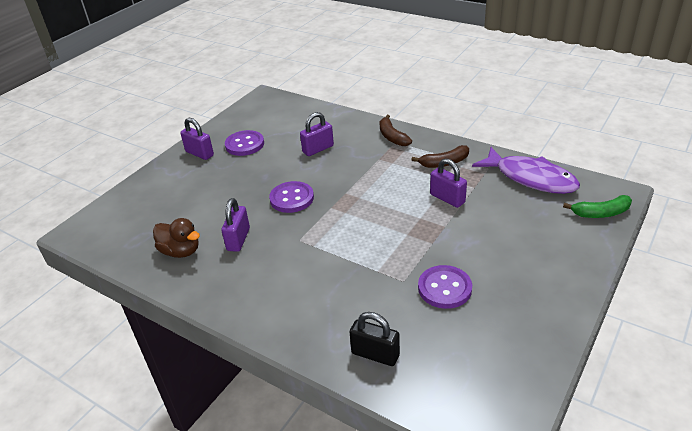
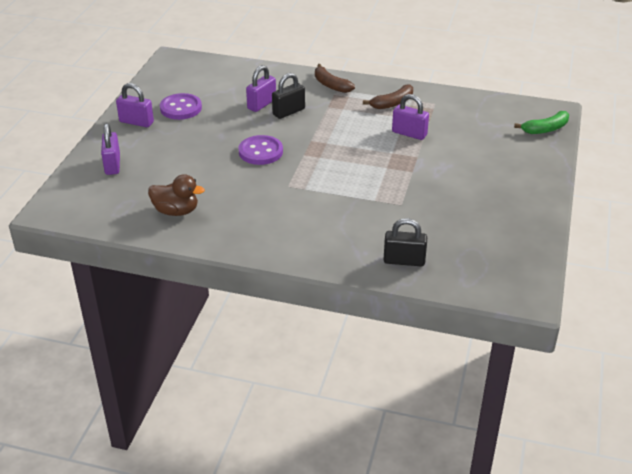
camera: 20 degrees left, 0 degrees up
(238, 239) = (228, 193): purple padlock -> purple padlock (112, 165)
(339, 160) = (288, 112): none -> black padlock
(444, 288) = (439, 204): purple button -> none
(531, 178) = (476, 108): purple fish -> none

